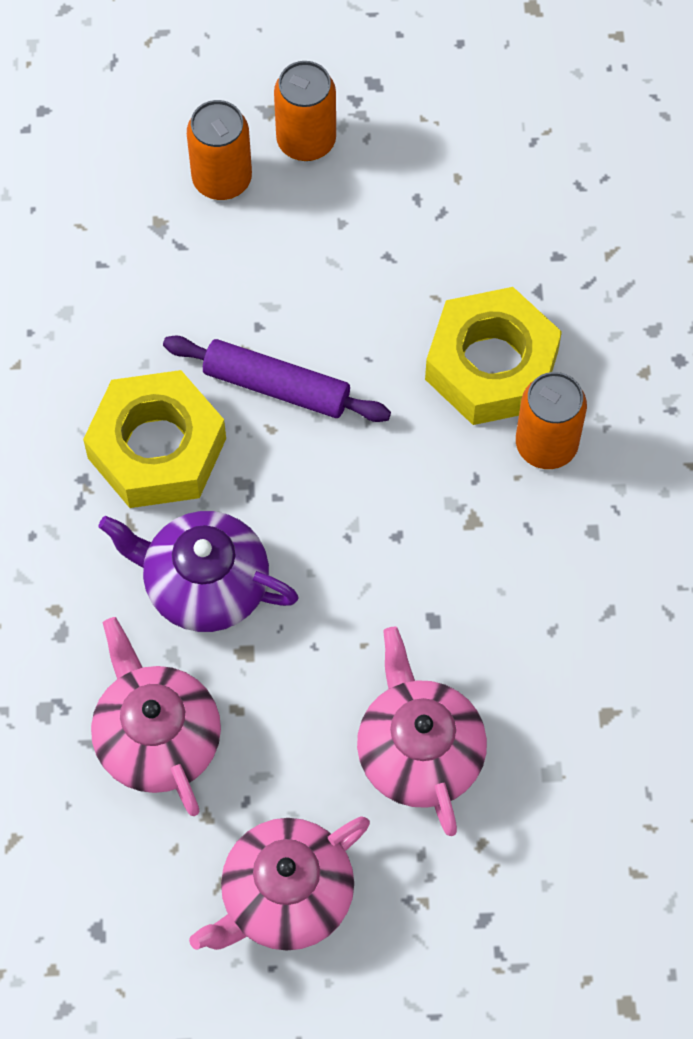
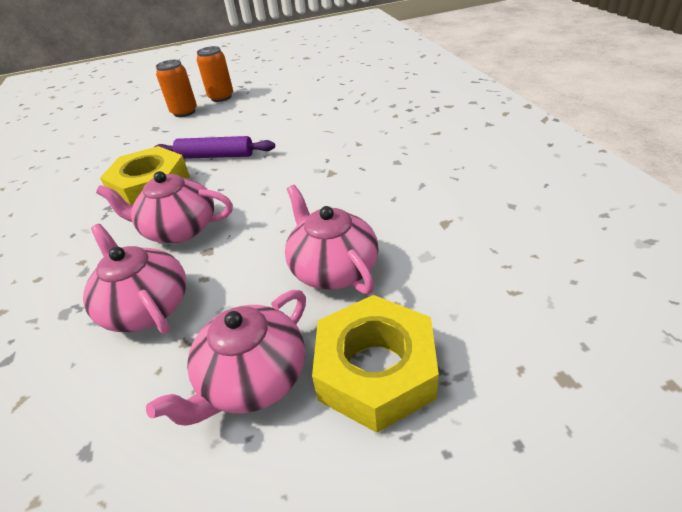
camera: 10 degrees left, 25 degrees down
(204, 584) = (179, 229): purple teapot -> pink teapot
(491, 366) = (322, 128): yellow nut -> yellow nut (375, 370)
(546, 445) = (359, 143): orange can -> none

